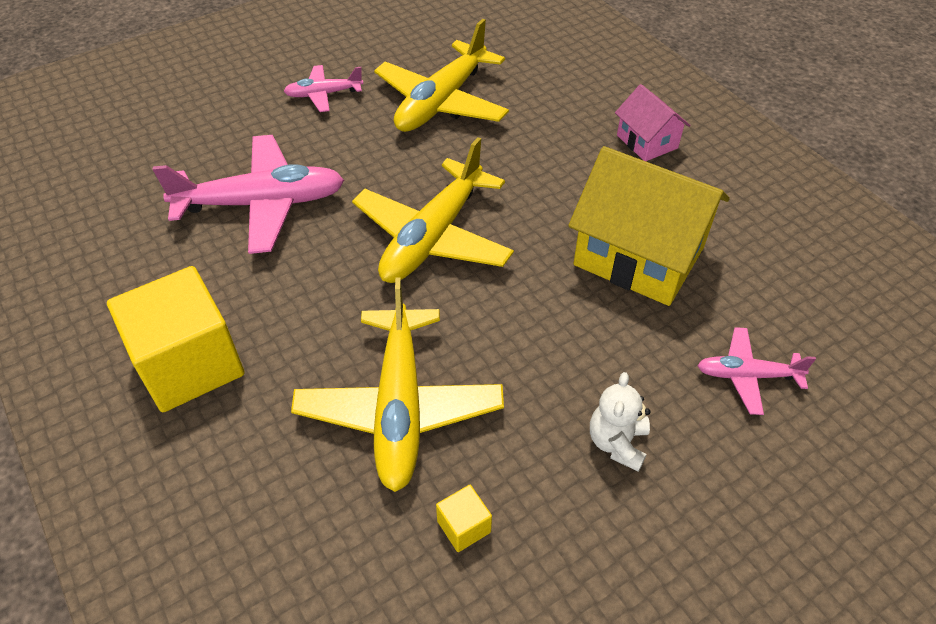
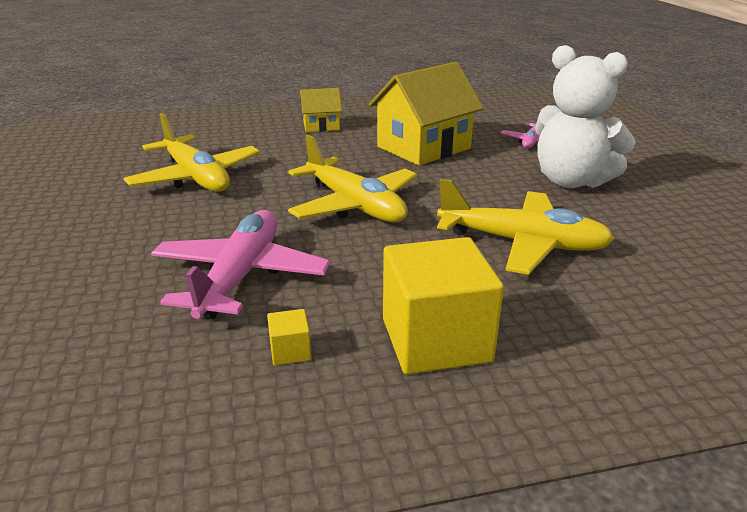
camera: 70 degrees left, 20 degrees down
(323, 94) = (112, 224): pink plane -> none
(464, 526) = (630, 236): yellow cube -> yellow cube (290, 351)
(617, 443) = (571, 181): white teddy bear -> white teddy bear, size x2.17
(647, 142) = (321, 126): pink house -> yellow house

